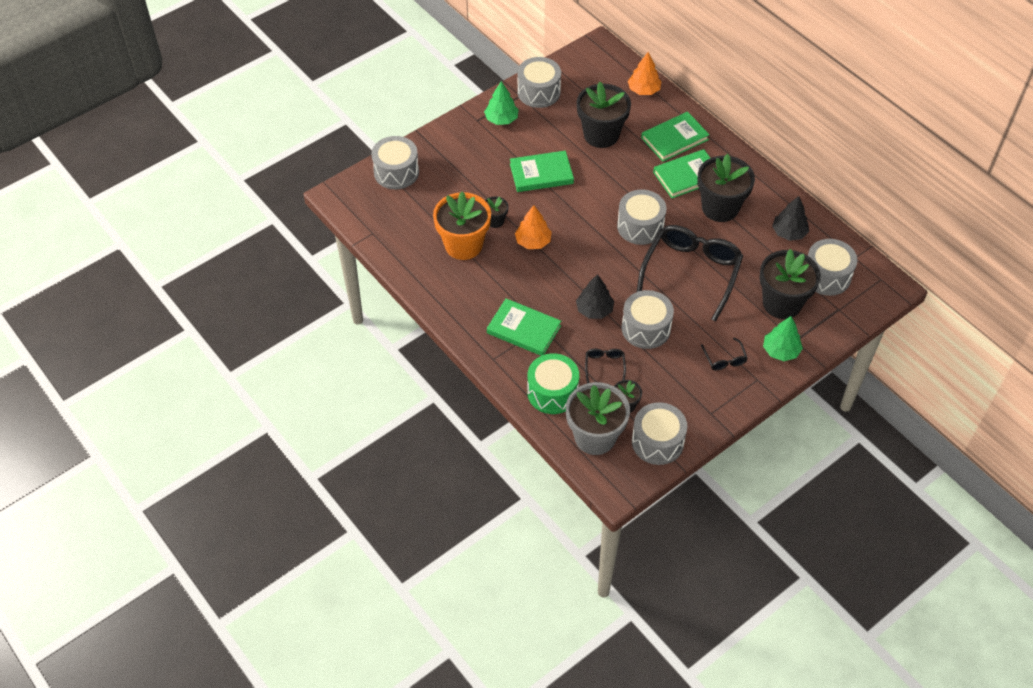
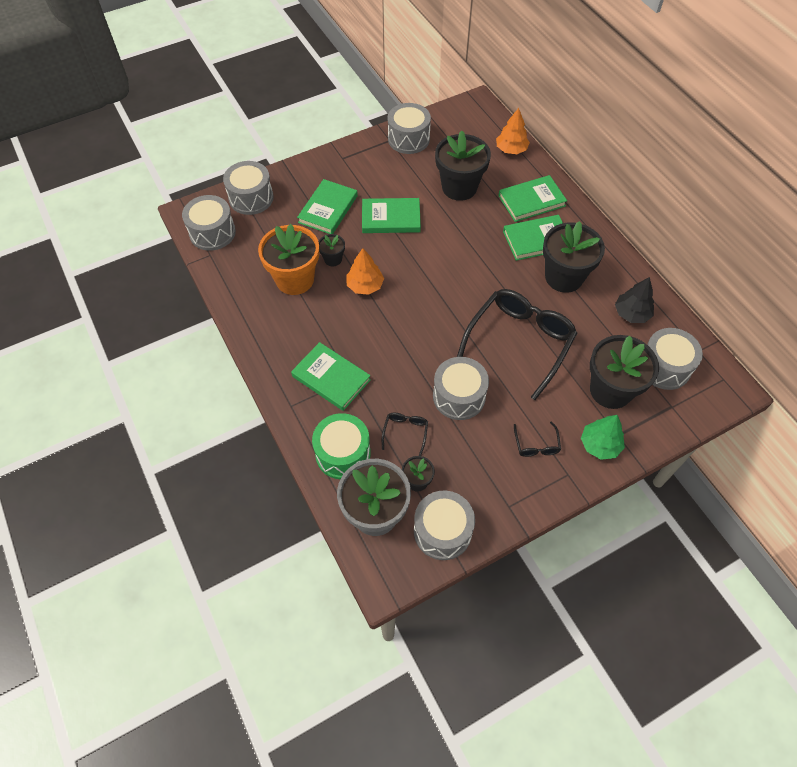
camera: 10 degrees right, 5 degrees up
(477, 173) = (328, 209): none -> green book
(501, 119) = (366, 160): green tree -> none
(594, 310) = (409, 367): black tree -> none
(640, 226) = (477, 285): grey drum -> grey drum (212, 232)

